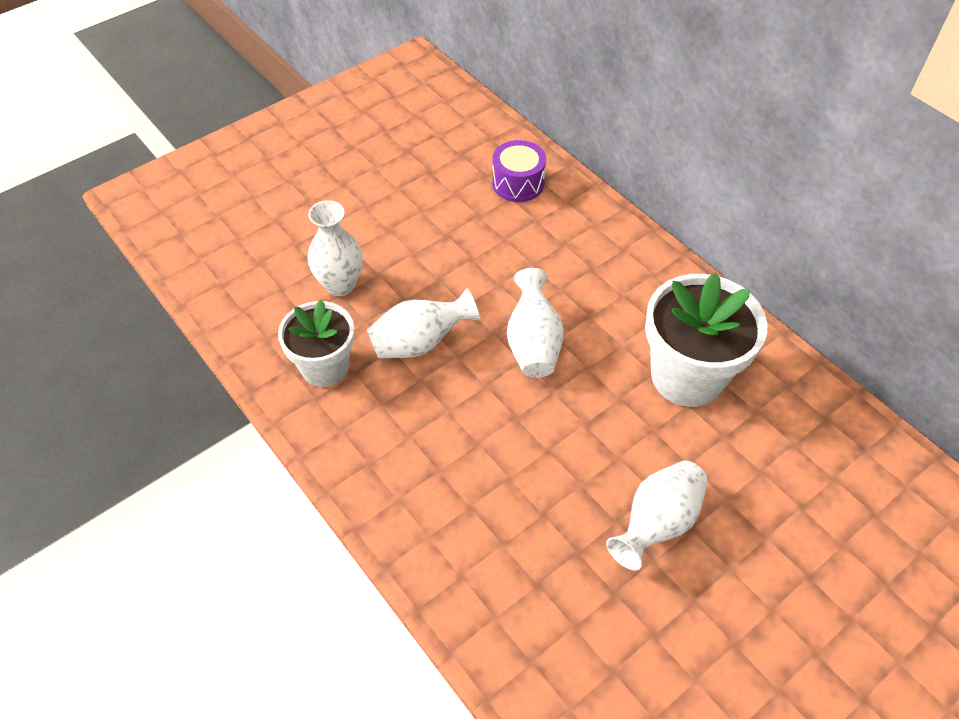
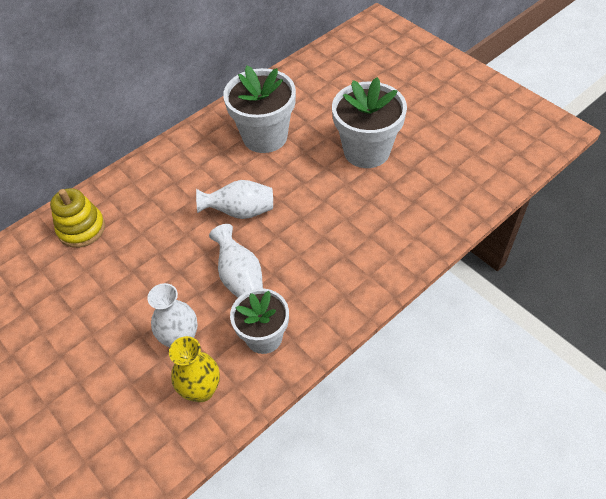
camera: 90 degrees left, 0 degrees up
(269, 306) = (201, 390): none -> yellow vase
(518, 183) = (81, 229): purple drum -> yellow stacking toy
(656, 523) = (366, 151): white vase -> white flower pot

